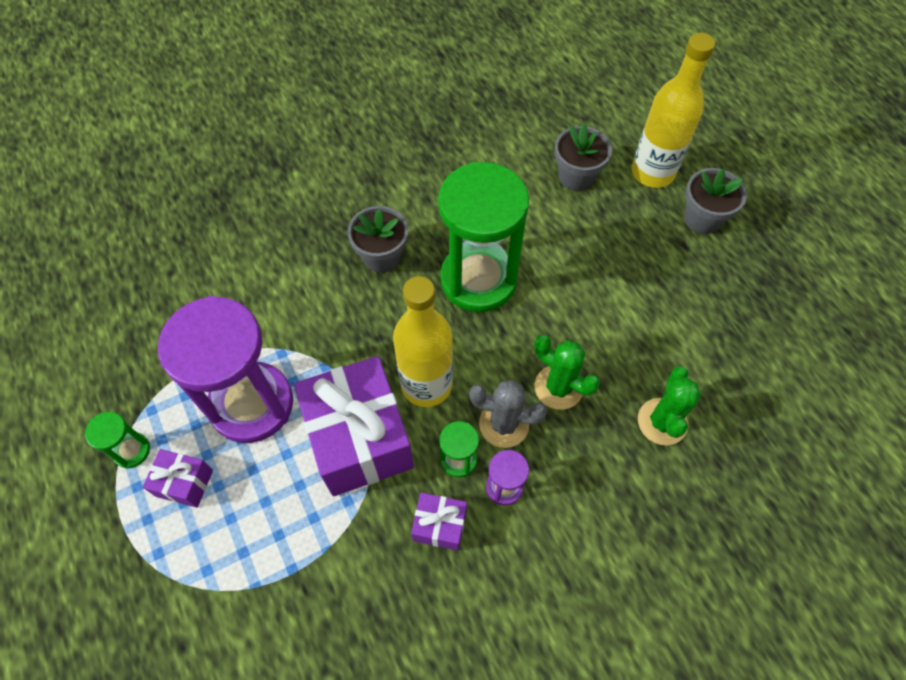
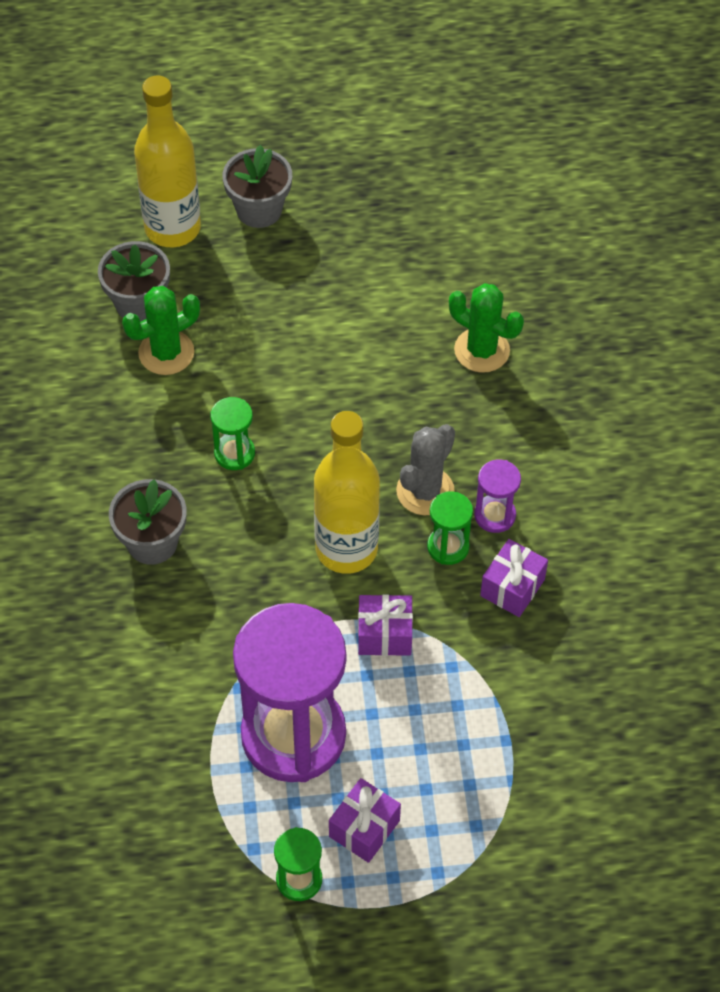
camera: 70 degrees left, 5 degrees down
(359, 439) = (384, 634): purple gift -> purple gift, size x0.46
(478, 280) = (234, 453): green hourglass -> green hourglass, size x0.42
(558, 387) = (404, 425): green cactus -> green cactus (166, 353)

